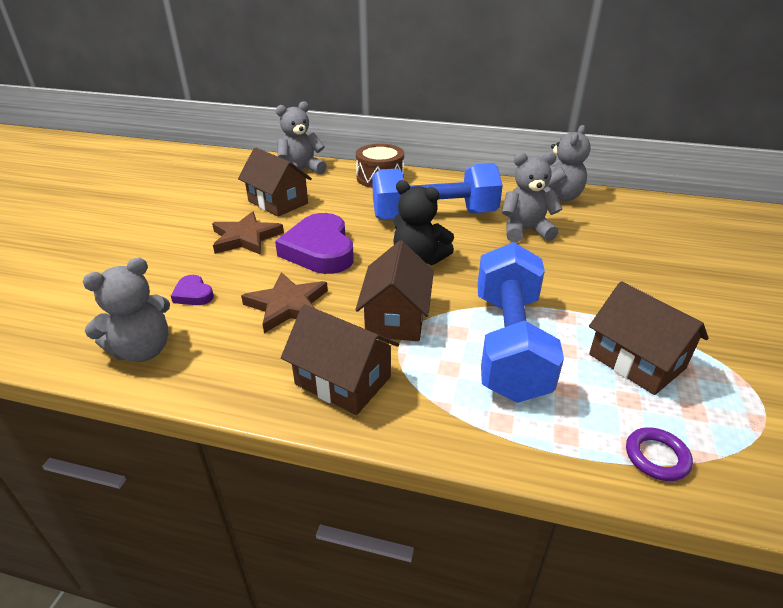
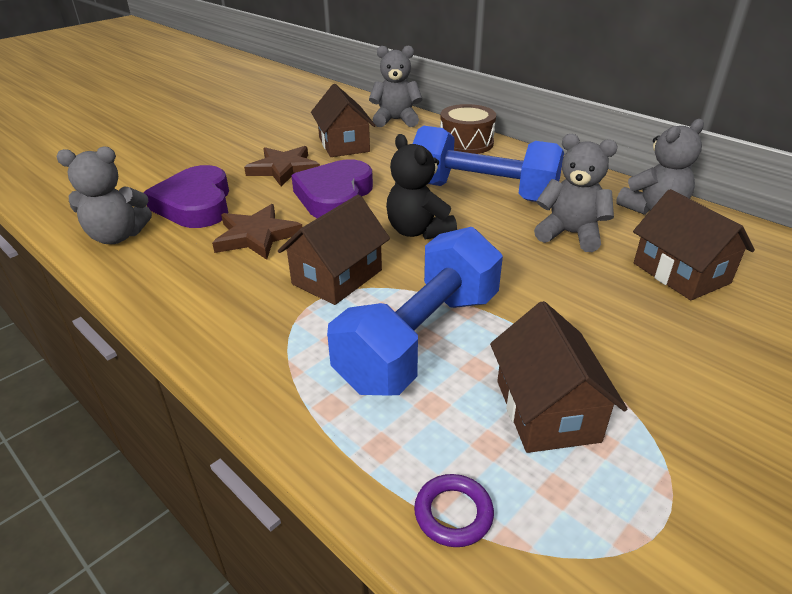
camera: 30 degrees right, 0 degrees up
(193, 294) = (195, 204): purple heart -> purple heart, size x2.20
(343, 381) = (233, 314): brown house -> brown house (681, 273)

